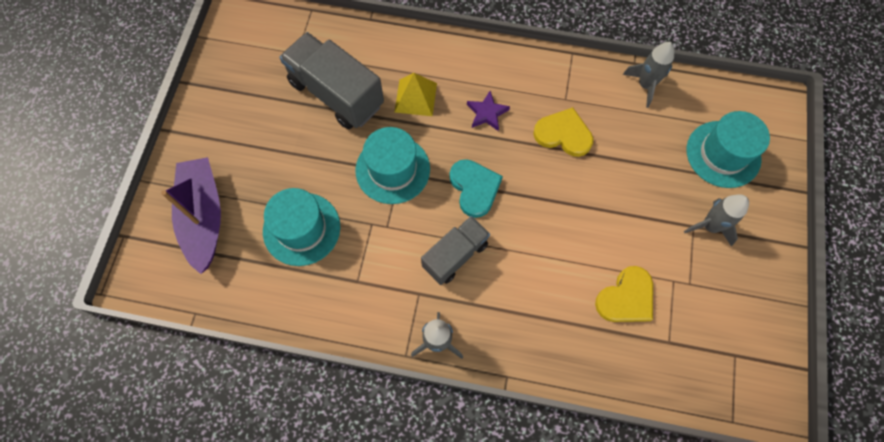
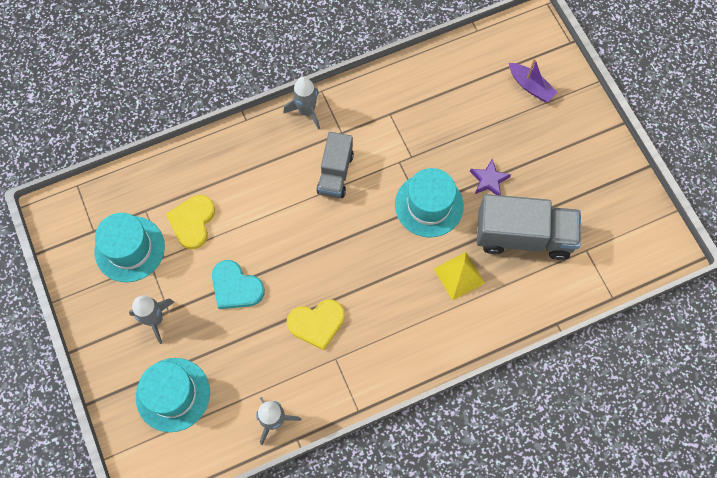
camera: 145 degrees right, 0 degrees up
(204, 217) = (530, 86): purple boat -> purple boat, size x0.56
(301, 229) = (457, 122): turquoise hat -> turquoise hat (129, 249)
(474, 188) = (357, 231): turquoise heart -> turquoise heart (236, 287)
(487, 113) = (391, 300): purple star -> purple star (489, 180)

